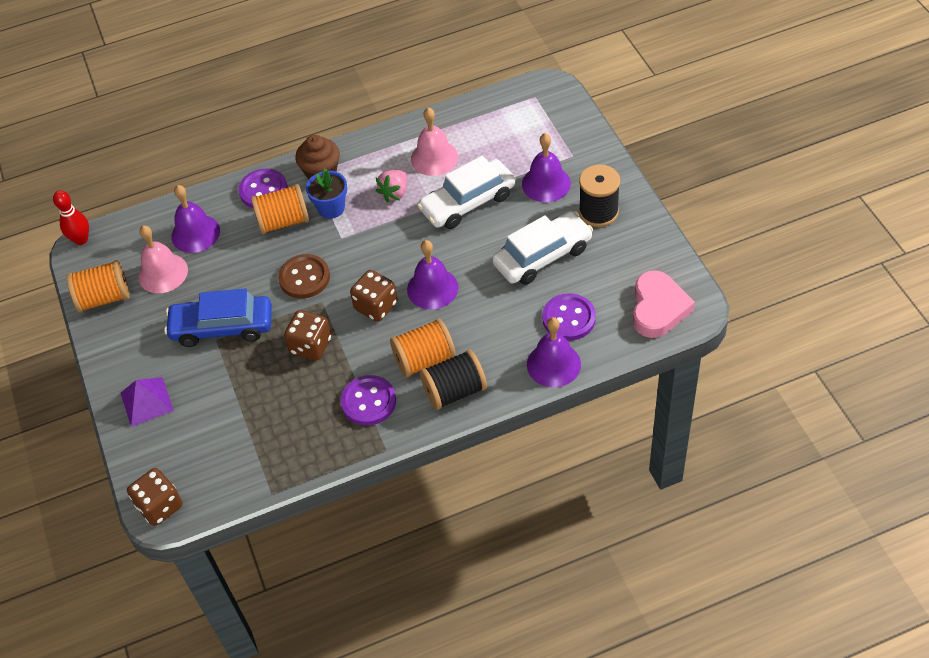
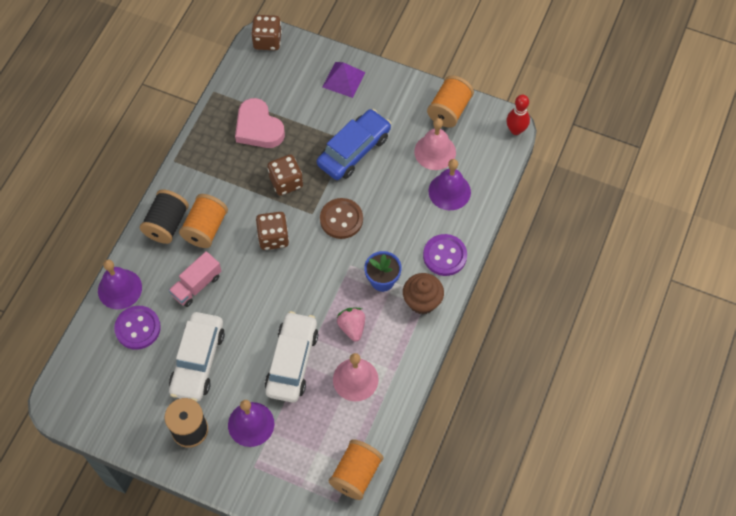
camera: 130 degrees right, 10 degrees up
(283, 221) = (402, 245): orange spool -> orange spool (356, 474)
(368, 401) = (213, 178): purple button -> none
(432, 288) = (249, 278): purple bell -> none
(483, 316) = (196, 285): none -> pink truck
(658, 308) = (82, 384): pink heart -> pink heart (258, 128)

